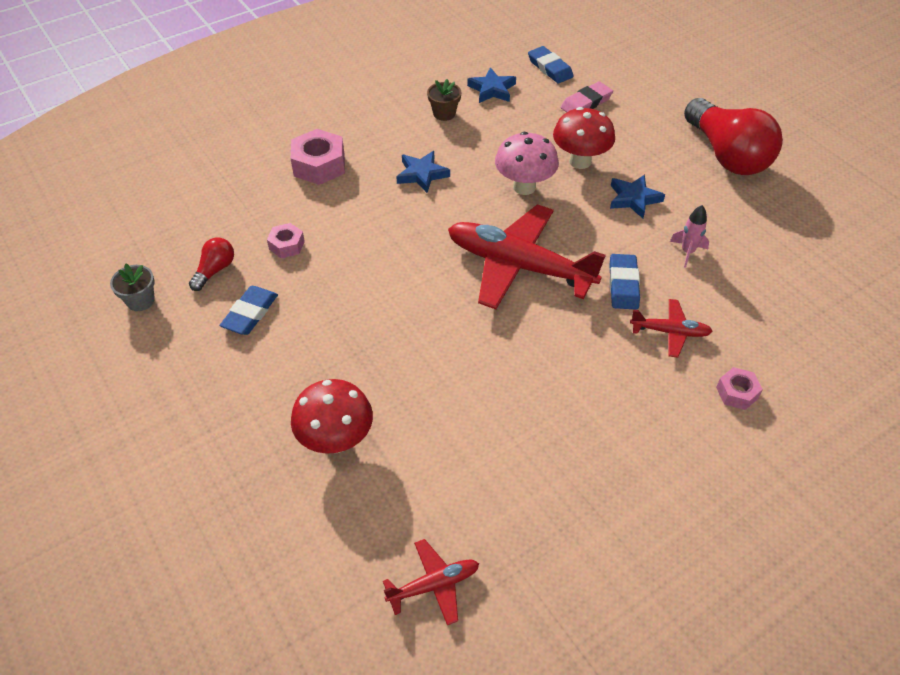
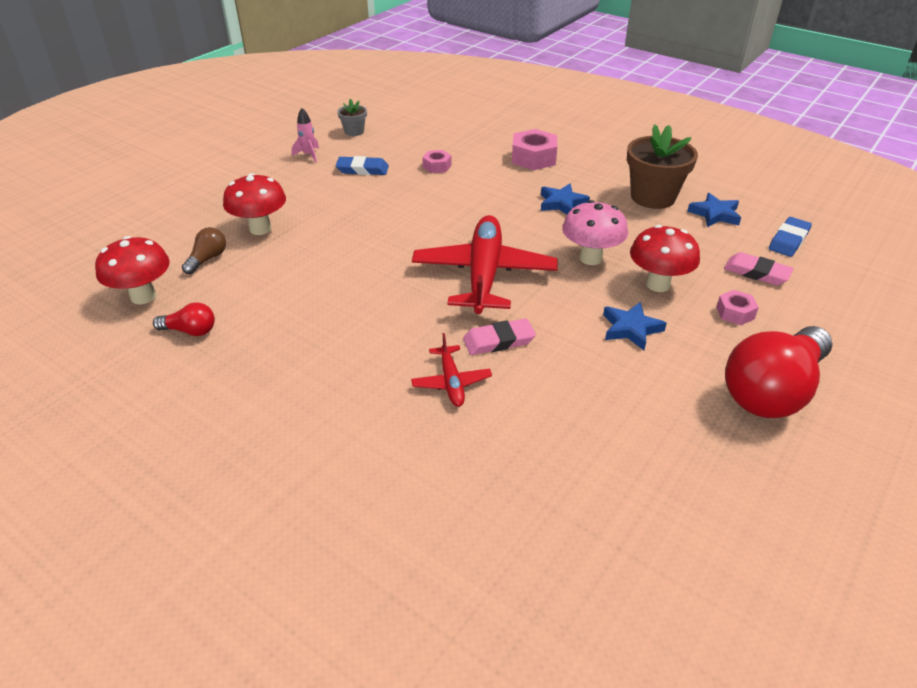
camera: 70 degrees right, 10 degrees down
(215, 270) = (395, 147): red light bulb -> red light bulb (190, 331)
(380, 506) = (207, 259): none -> brown light bulb
(434, 585) = (143, 296): red plane -> red mushroom
(444, 113) = (653, 197): brown flower pot -> brown flower pot, size x1.98
(623, 285) = (498, 341): blue eraser -> pink eraser
(687, 252) = (576, 379): pink rocket -> pink rocket (308, 155)
(737, 393) = (389, 443): pink nut -> pink nut (735, 313)

